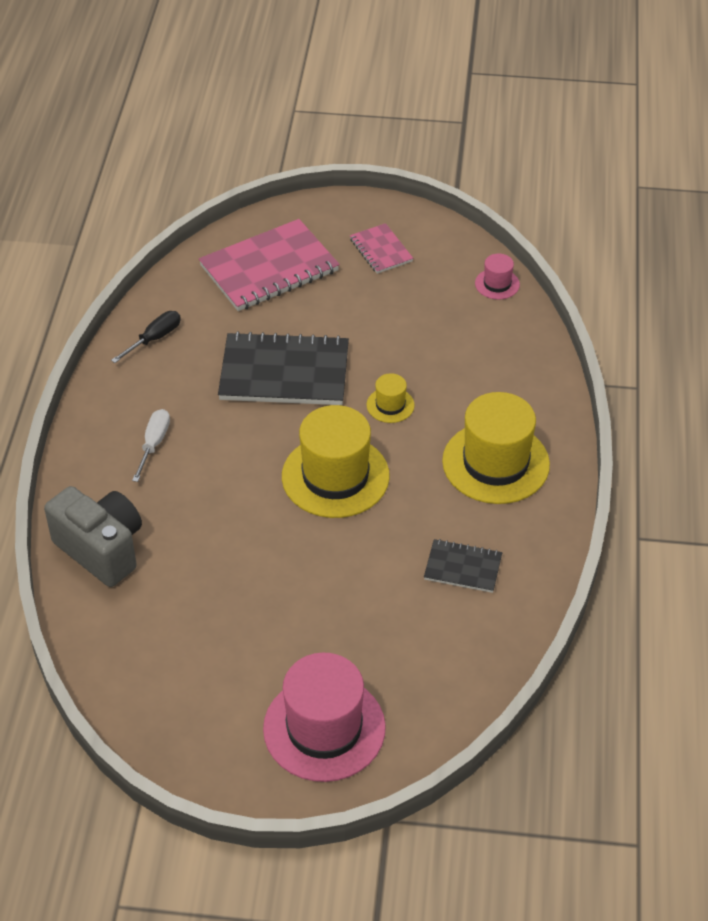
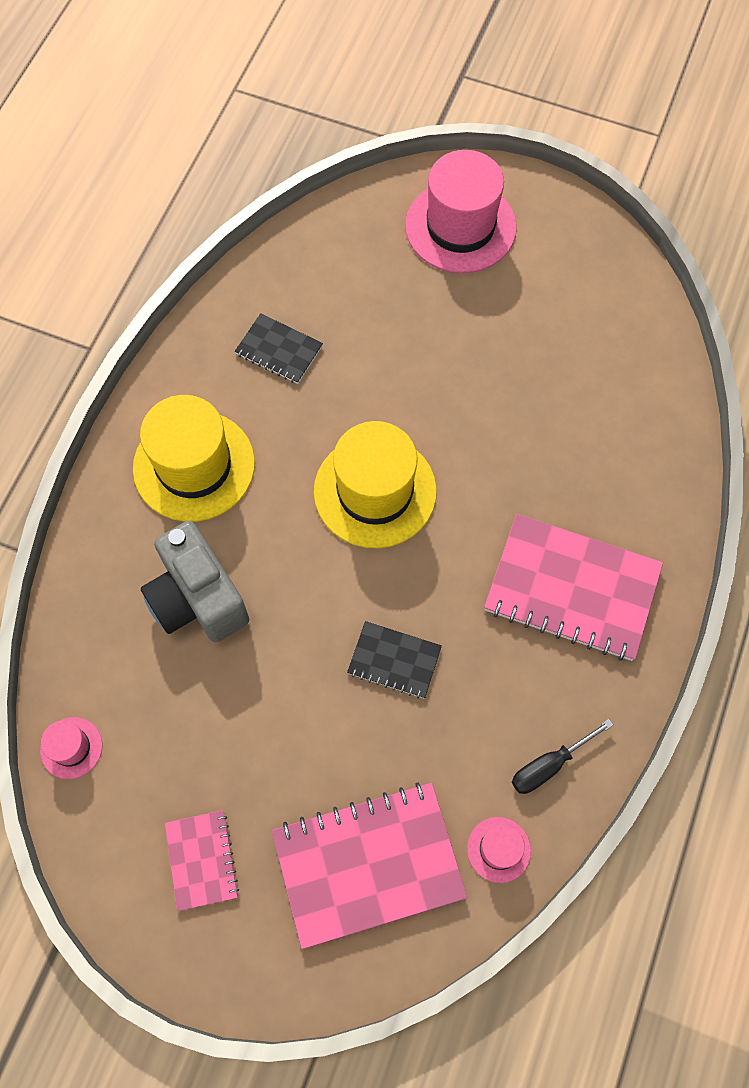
camera: 165 degrees left, 20 degrees up
(101, 549) = (646, 459): grey camera -> grey camera (197, 599)
(154, 443) = (572, 589): white screwdriver -> pink notebook
(182, 291) = (498, 849): none -> pink hat
(284, 373) = (394, 660): black notebook -> black notebook, size x0.52
(390, 405) = (282, 576): yellow hat -> none

